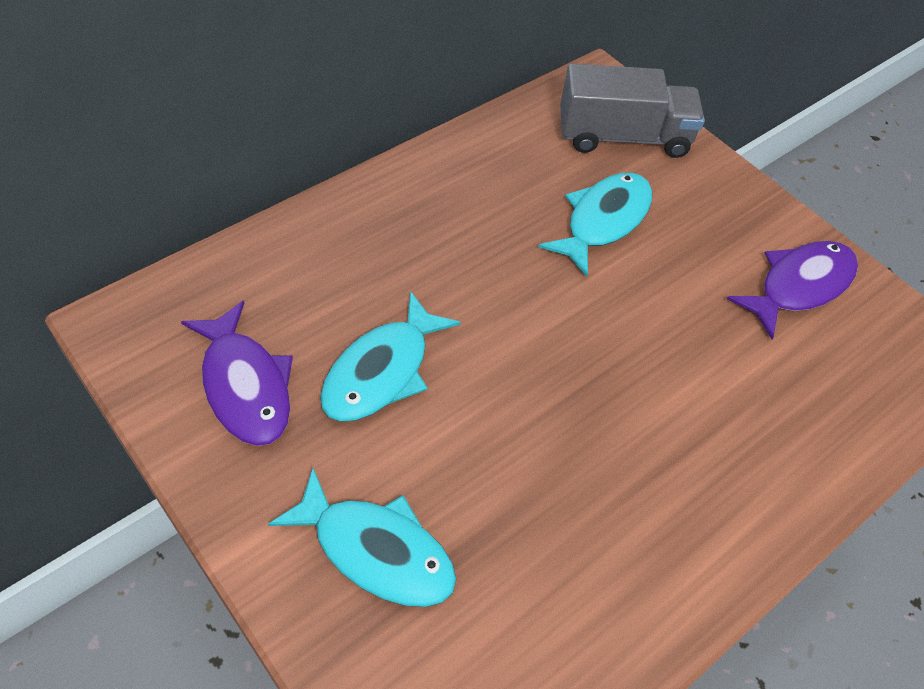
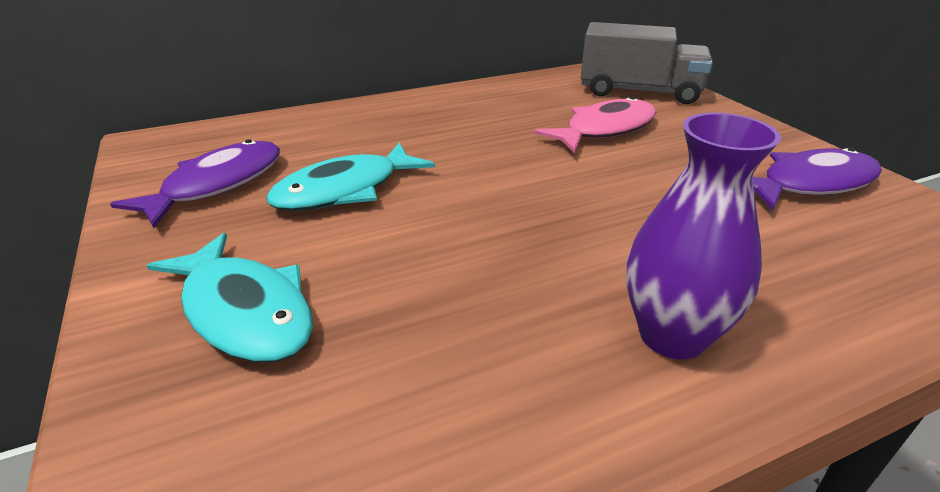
camera: 20 degrees right, 20 degrees down
(245, 385) = (217, 184): purple fish -> purple fish turned 135 degrees counterclockwise
(603, 221) = (604, 130): turquoise fish -> pink fish
(711, 503) = (672, 336): none -> purple vase

